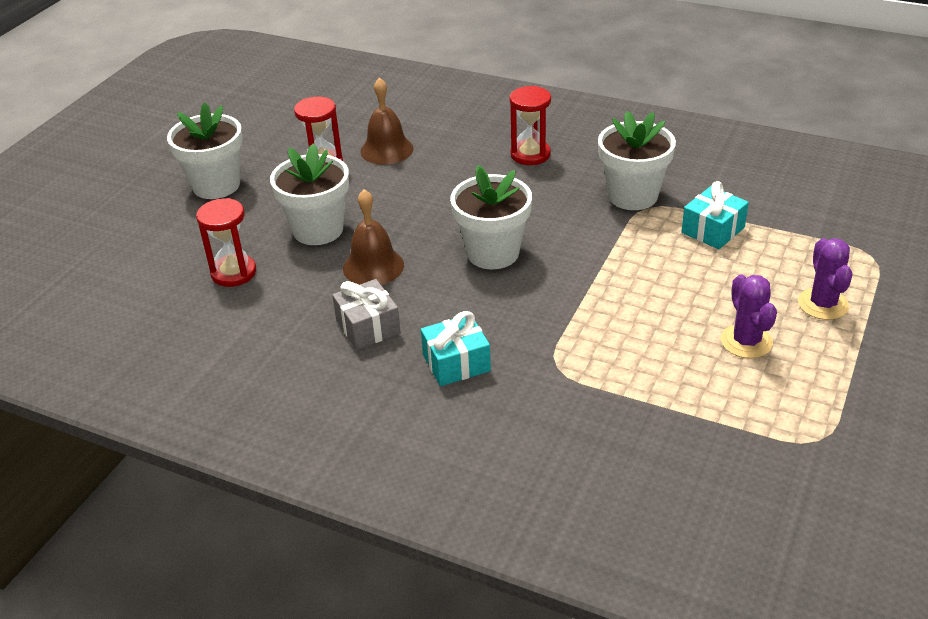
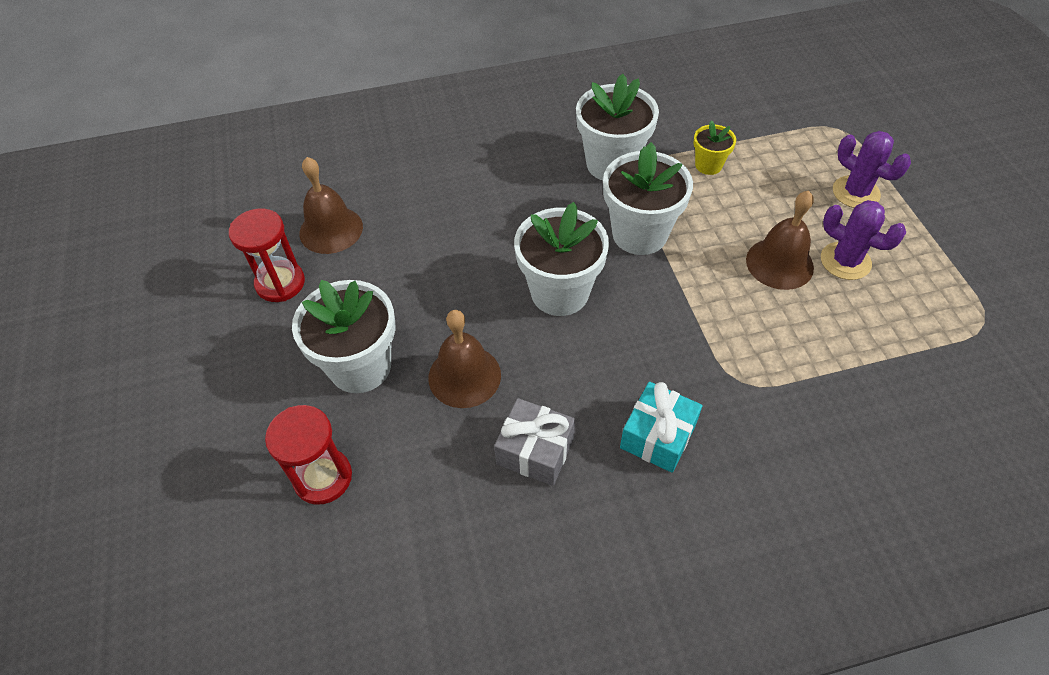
camera: 40 degrees left, 15 degrees up
(216, 185) = (179, 377): white flower pot -> white flower pot (639, 234)
(530, 155) = (478, 165): red hourglass -> none
(686, 316) = (779, 263): none -> brown bell
(712, 230) = (708, 165): turquoise gift -> yellow flower pot

